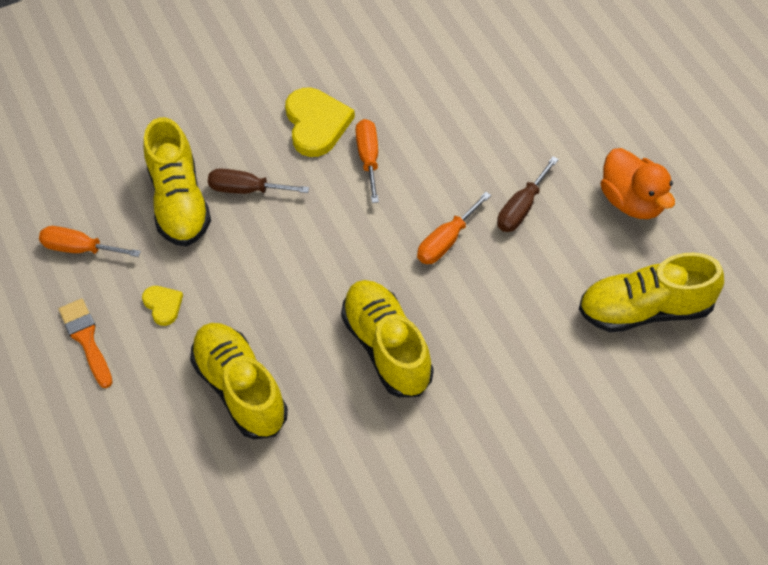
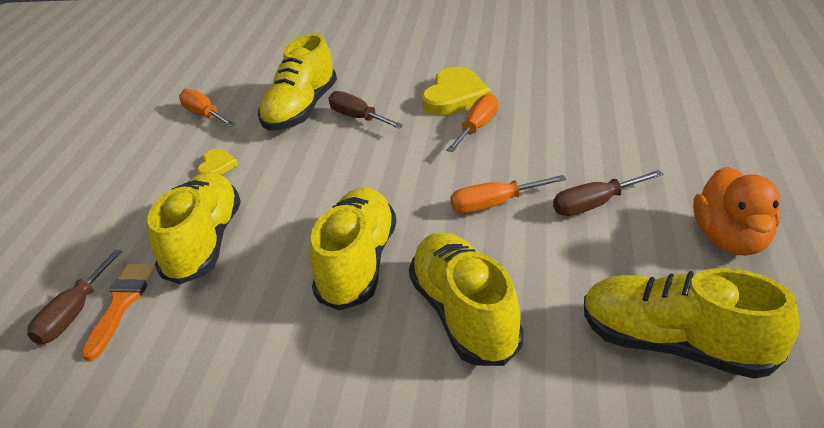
camera: 35 degrees right, 20 degrees down
(86, 339) = (142, 167): orange brush -> orange brush (121, 304)
(200, 504) = (73, 314): none -> brown screwdriver
(499, 353) = (464, 315): none -> yellow shoe

